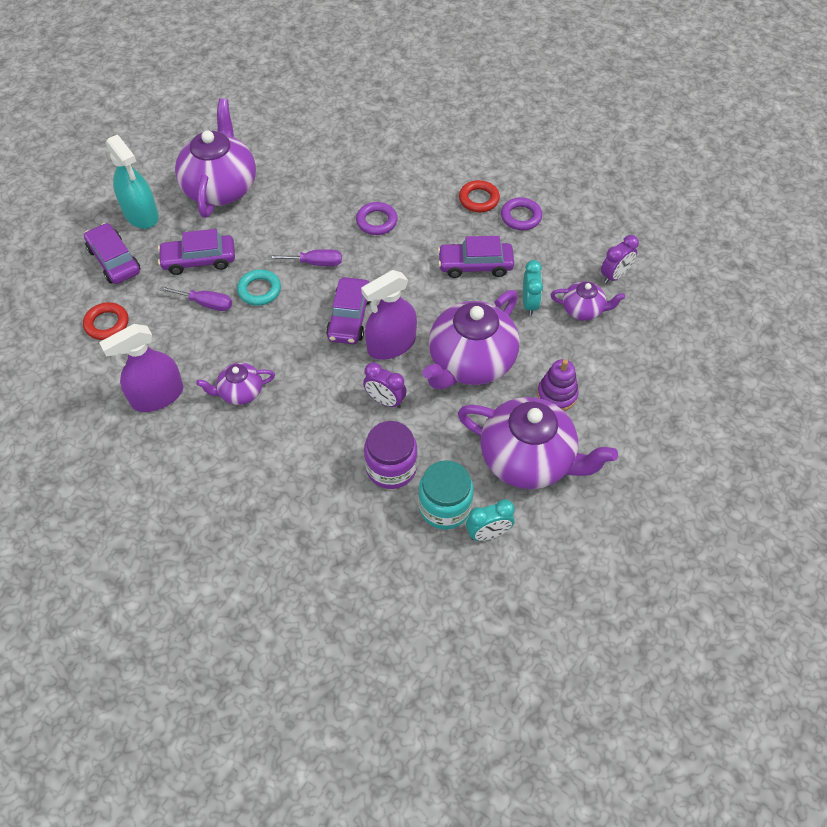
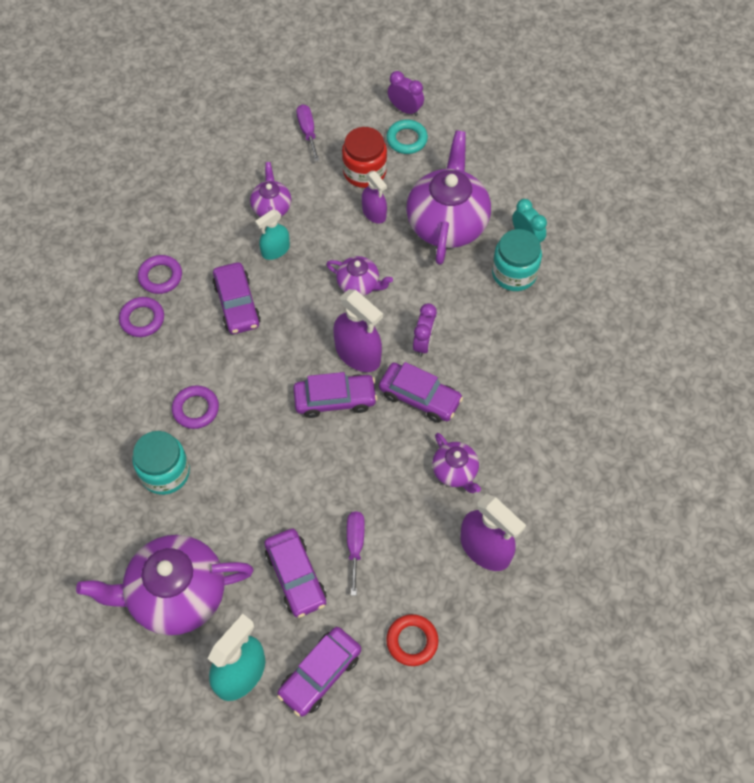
camera: 105 degrees left, 5 degrees up
(259, 290) = (322, 497): turquoise ring -> turquoise ring (406, 139)
(315, 263) = (270, 453): purple screwdriver -> purple screwdriver (308, 132)
(326, 195) = (165, 472): none -> turquoise jar
(327, 383) = (419, 397): none -> purple car
(391, 467) = (491, 321): purple jar -> none
(470, 362) = (359, 284): purple teapot -> purple teapot, size x0.50
(479, 199) = (142, 319): red ring -> purple ring
(529, 304) = (275, 250): turquoise clock -> turquoise spray bottle
(557, 394) = (374, 213): purple stacking toy -> purple spray bottle
(615, 275) = (222, 188): purple clock -> purple clock (405, 109)
(615, 398) = (364, 172): none -> red jar

